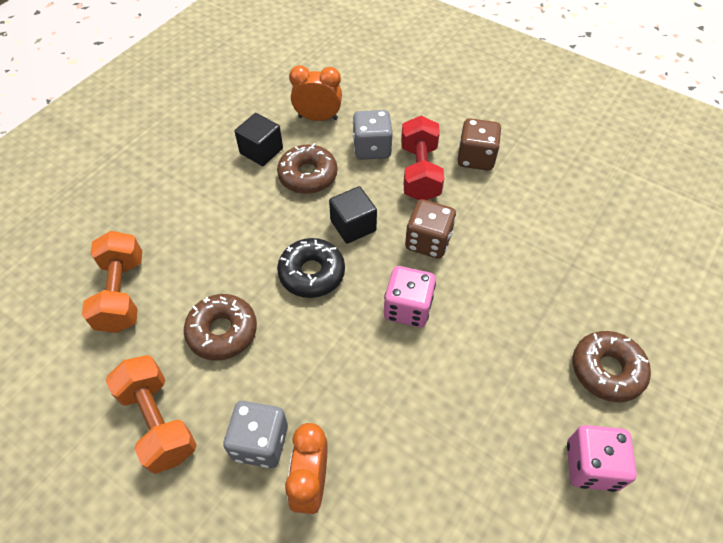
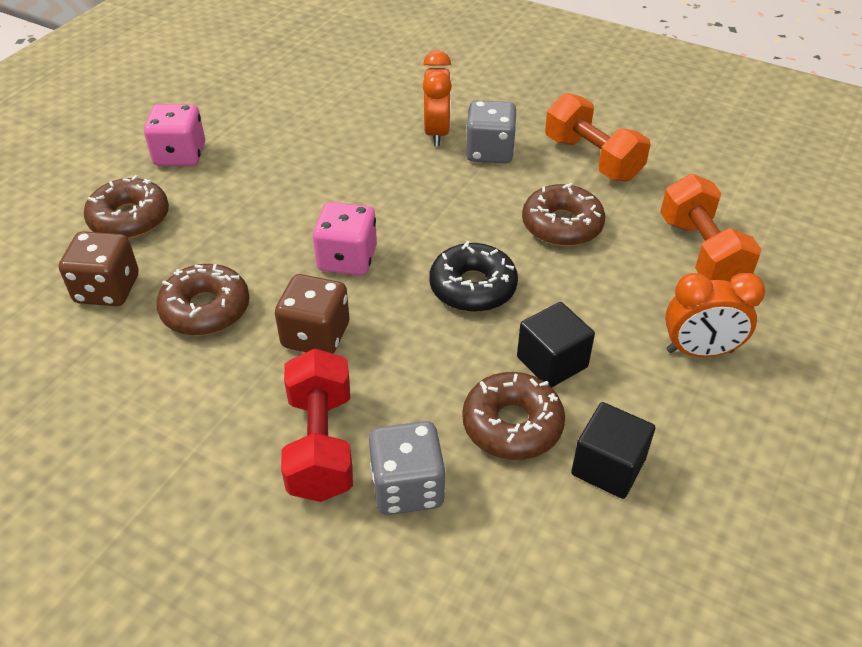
camera: 175 degrees right, 10 degrees down
(318, 118) = (523, 553): orange clock -> orange clock (699, 351)
(353, 226) = (426, 349): black cube -> black cube (552, 362)
(475, 158) = (216, 481): brown dice -> brown dice (107, 289)
(511, 268) = (205, 309): none -> brown donut

